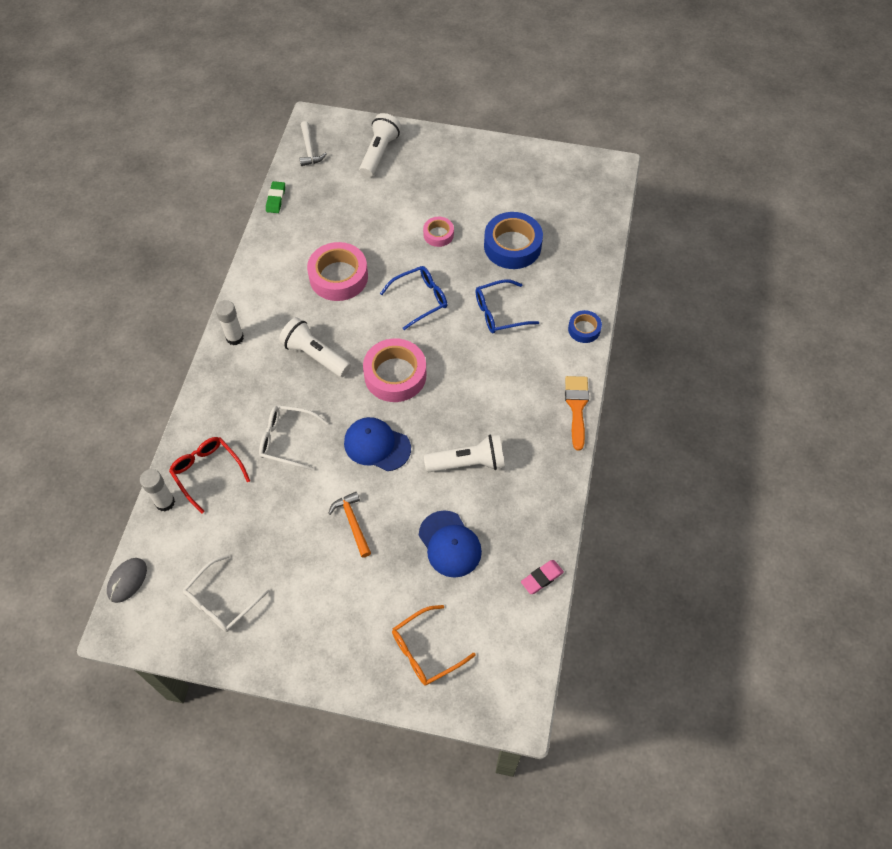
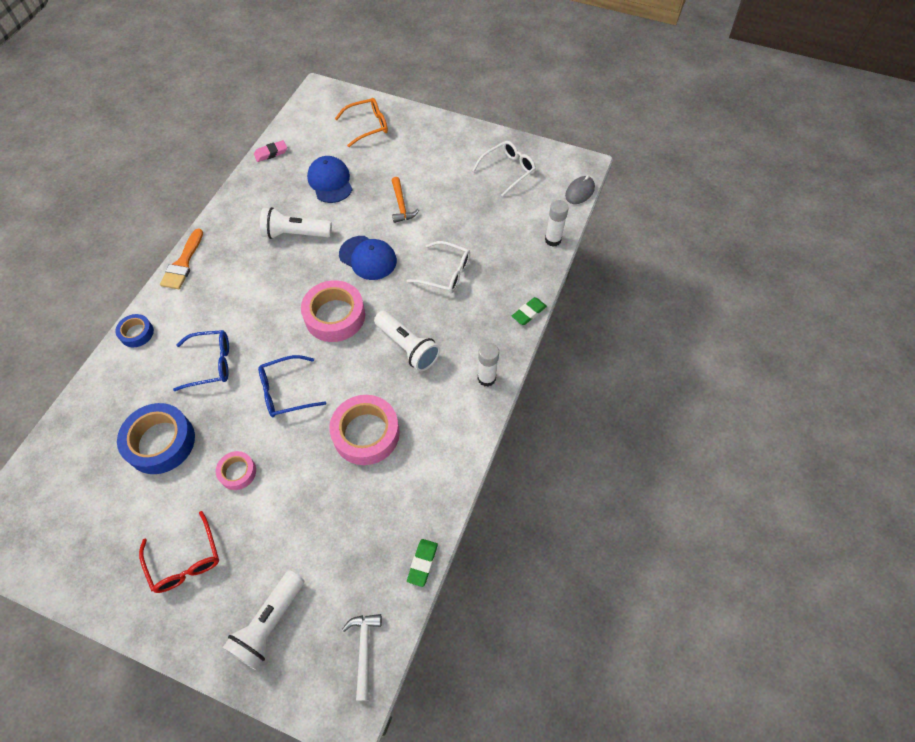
camera: 170 degrees left, 0 degrees up
(194, 408) = (528, 313): none -> green eraser
(207, 473) = (517, 257): red glasses -> red glasses (185, 560)

